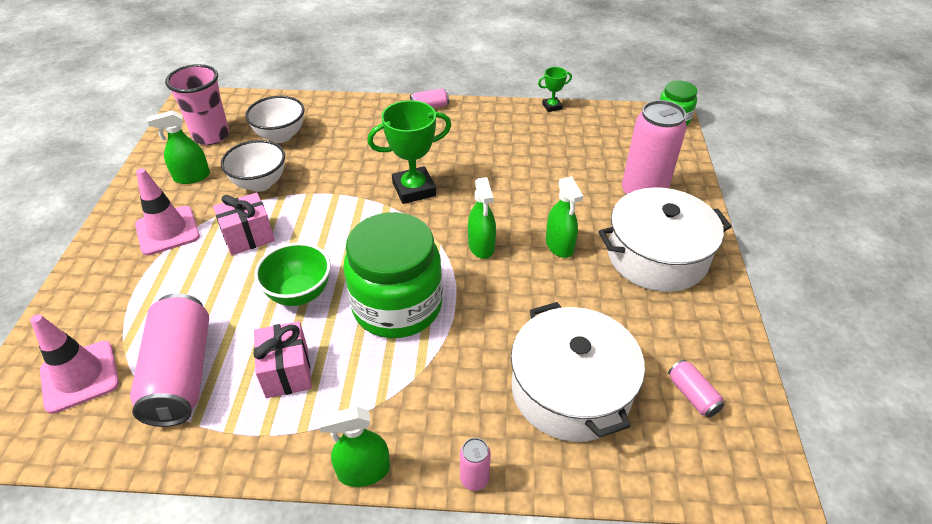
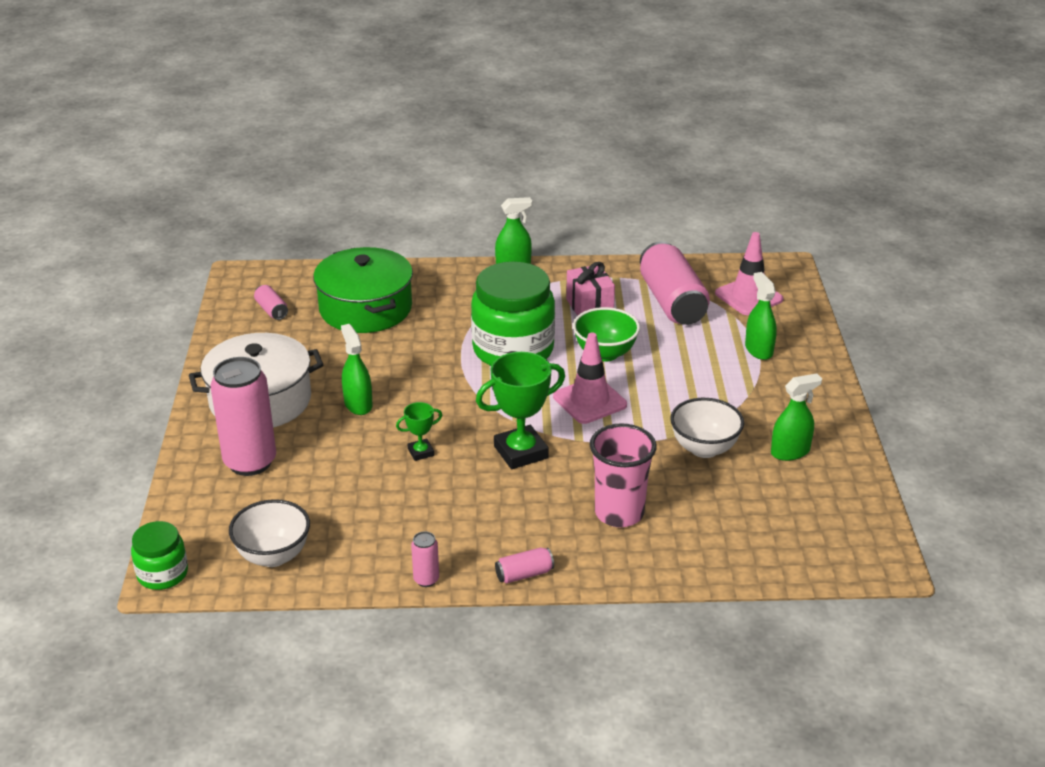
camera: 175 degrees right, 10 degrees down
(167, 231) = (769, 396): pink traffic cone -> pink traffic cone (589, 401)
(211, 135) = (810, 507): pink cup -> pink cup (619, 513)
(248, 237) = (681, 395): pink gift -> none
(281, 136) = (717, 512): white bowl -> white bowl (273, 556)
(474, 479) = (438, 266): pink can -> pink can (426, 580)
(481, 246) = (439, 399): green spray bottle -> green spray bottle (758, 350)
(552, 106) = (338, 586): green trophy -> green trophy (421, 452)
(571, 389) = (365, 308): white pot -> green pot

